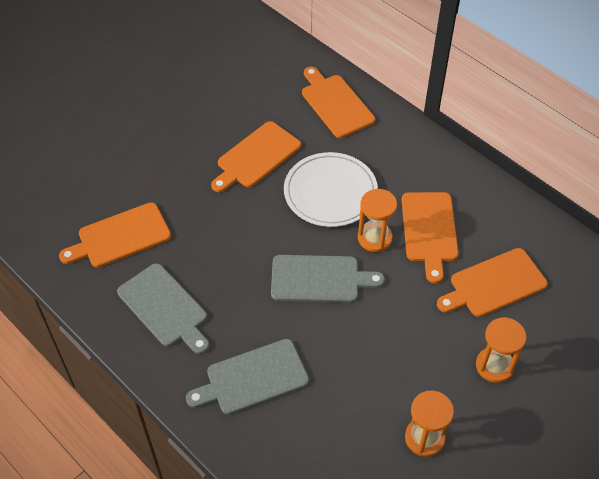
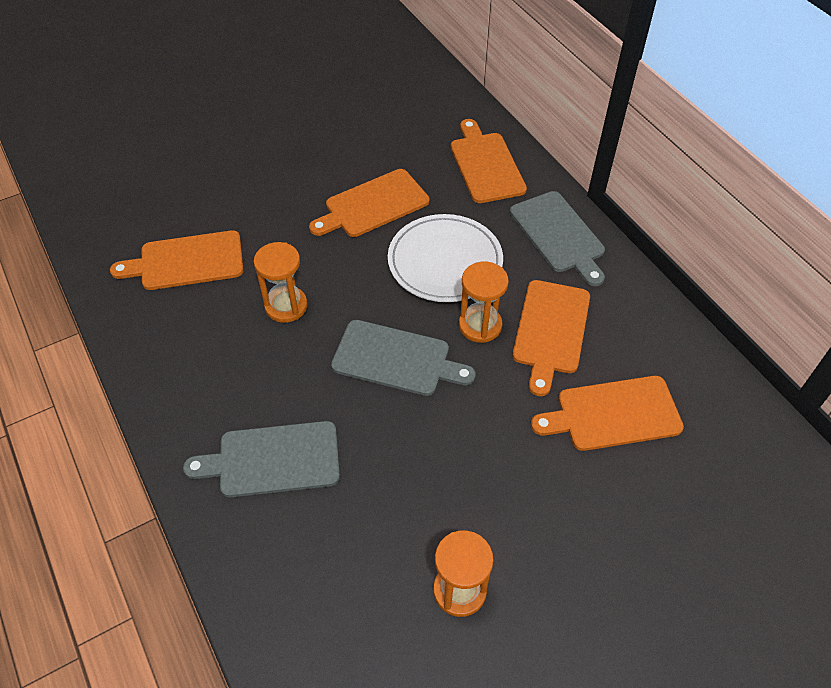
camera: 15 degrees right, 0 degrees up
(164, 308) = (203, 352): grey cutting board -> grey cutting board (558, 235)
(494, 366) = (581, 518): orange hourglass -> orange hourglass (286, 306)

